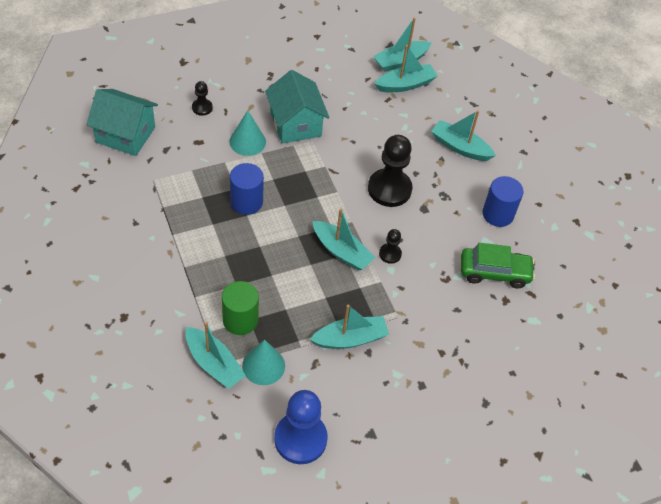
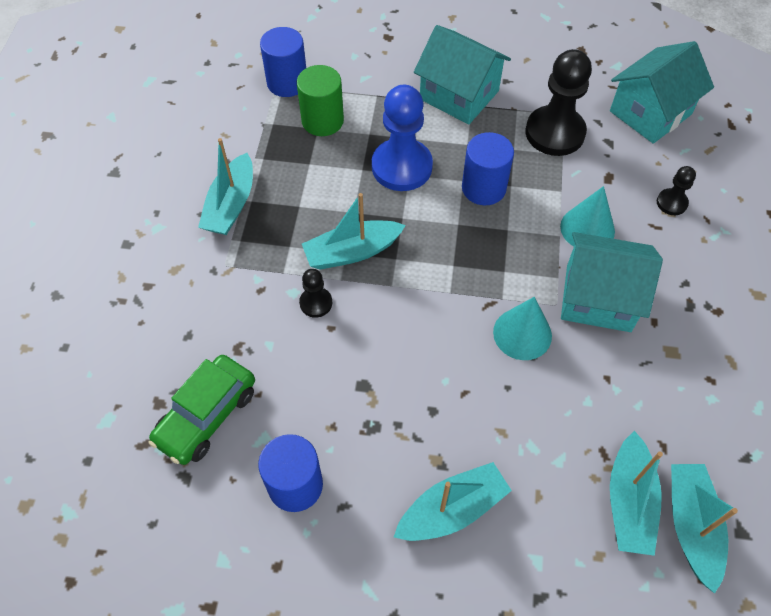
camera: 125 degrees right, 5 degrees up
(166, 245) = (459, 95): none -> turquoise house
(214, 363) = (287, 82): turquoise boat -> blue cylinder
(263, 365) = (256, 118): turquoise cone -> turquoise cone (522, 334)
(300, 439) = (157, 115): blue pawn -> blue pawn (402, 167)
(389, 189) = (421, 358): black pawn -> black pawn (555, 133)

